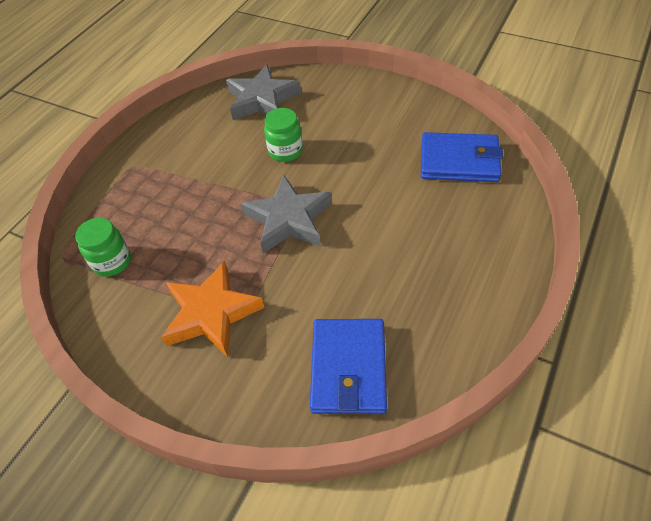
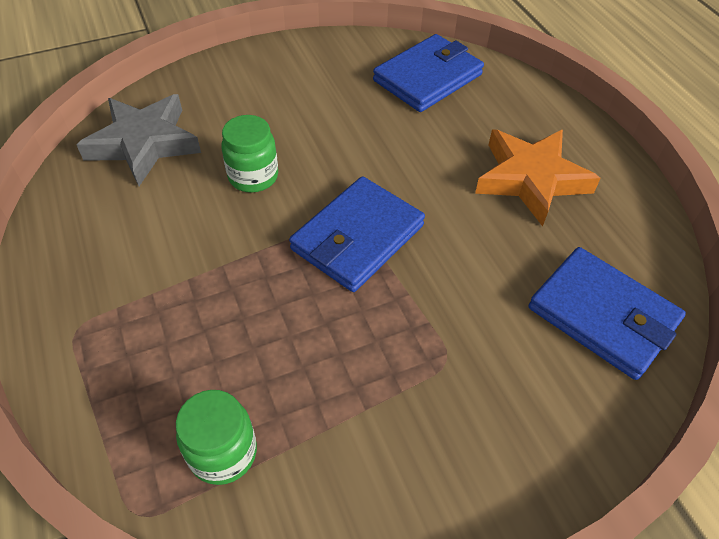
camera: 55 degrees left, 0 degrees up
(211, 313) = (421, 390): orange star -> orange star (531, 179)
(288, 219) = (357, 237): grey star -> blue wallet

